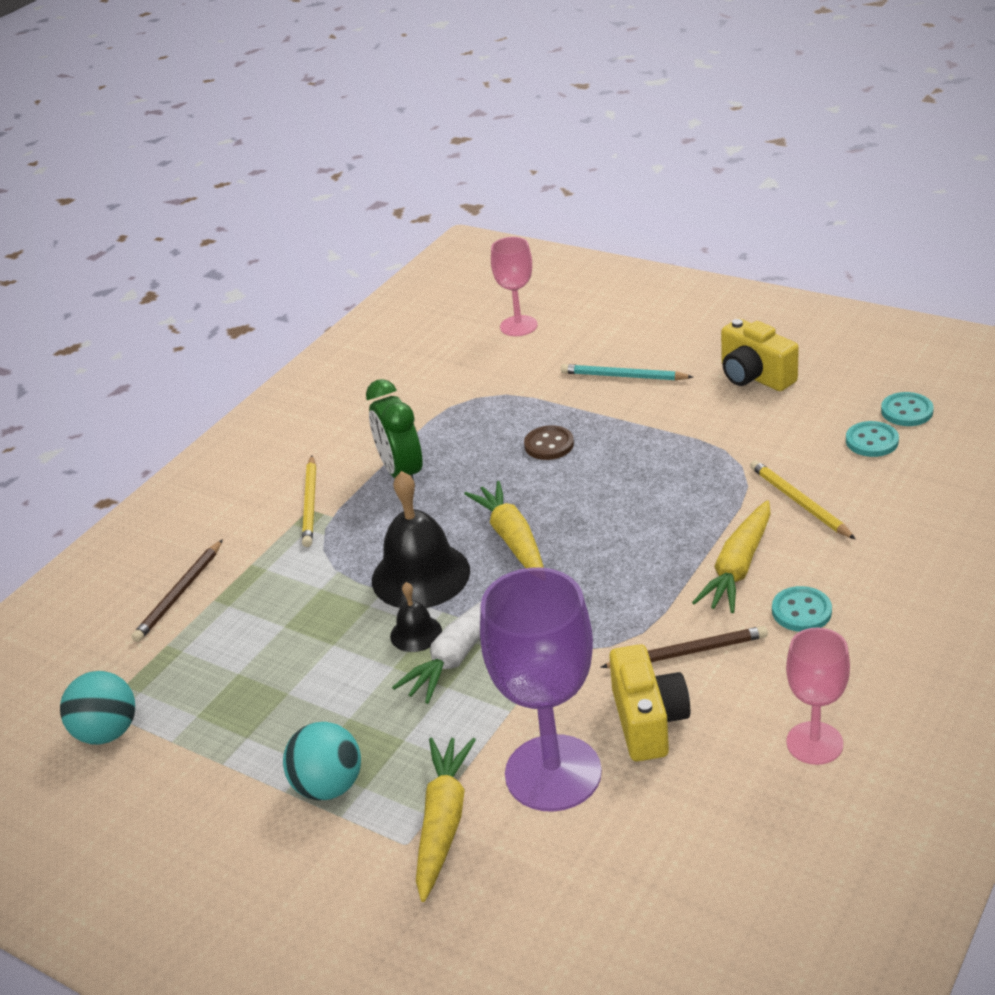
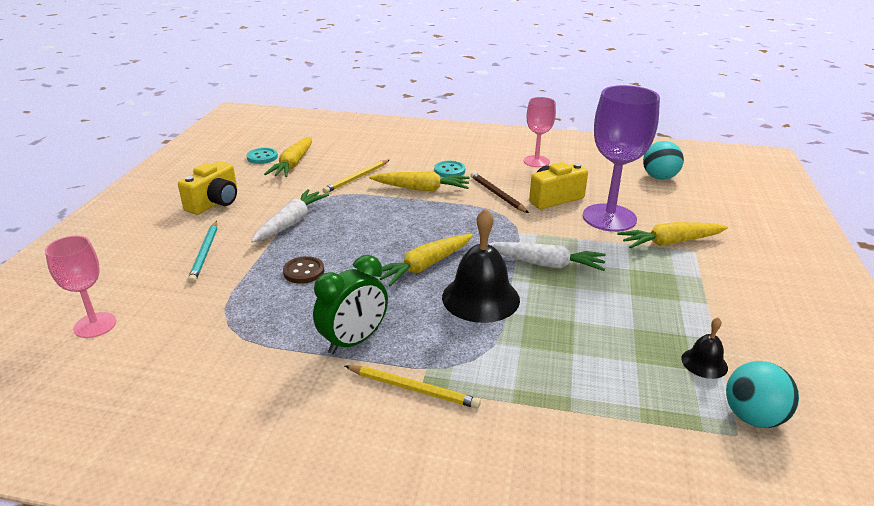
camera: 115 degrees left, 5 degrees down
(180, 594) = (577, 439): brown pencil -> none
(310, 504) = (413, 388): yellow pencil -> yellow pencil turned 45 degrees clockwise
(329, 786) = (687, 287): turquoise ball -> turquoise ball (659, 177)
(416, 633) = (540, 285): black bell -> black bell (704, 363)
(673, 437) = (291, 223): none -> white carrot
(871, 441) = (293, 164): turquoise button -> yellow carrot

